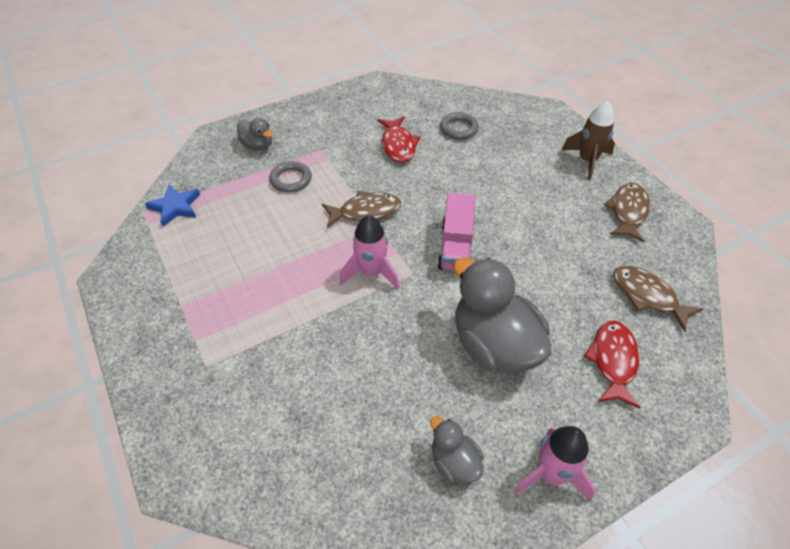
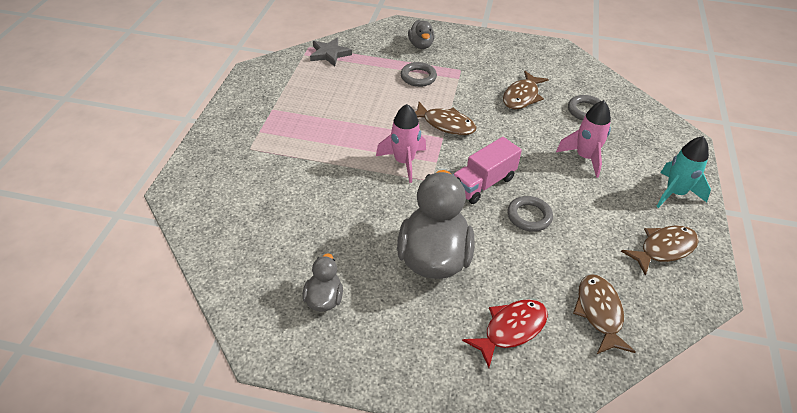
camera: 40 degrees right, 5 degrees down
(175, 207) = (329, 54): blue star -> grey star
(398, 145) = (522, 96): red fish -> brown fish
(519, 251) = (529, 216): none -> grey ring
(550, 474) = (376, 354): pink rocket -> pink rocket (584, 157)
(587, 160) = (675, 193): brown rocket -> turquoise rocket

